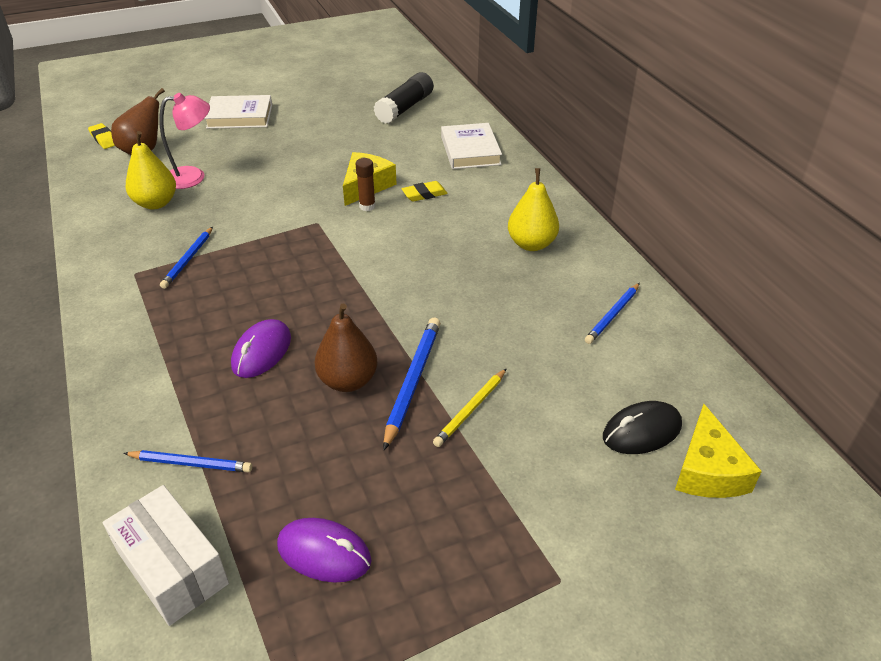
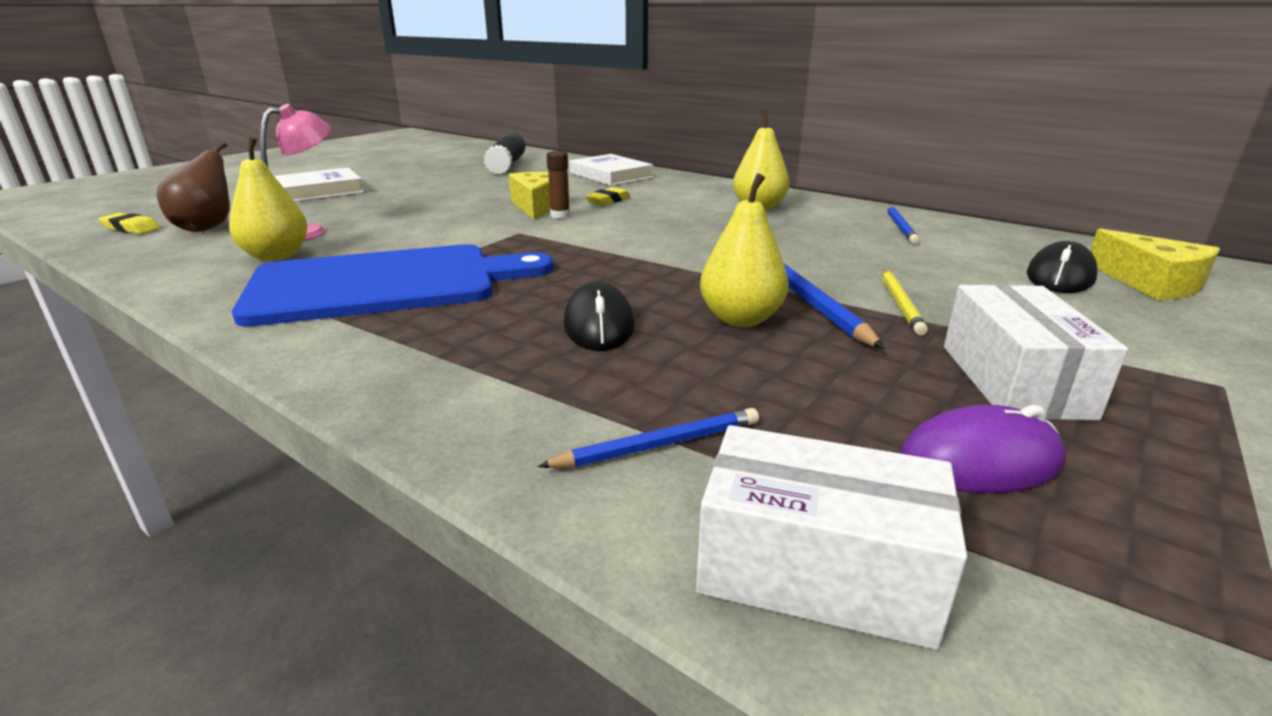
camera: 30 degrees left, 15 degrees down
(188, 259) = (385, 284): blue pencil -> blue cutting board
(261, 352) = (599, 325): purple mouse -> black mouse
(348, 381) = (741, 319): brown pear -> yellow pear
(434, 510) = (1014, 380): none -> white box

